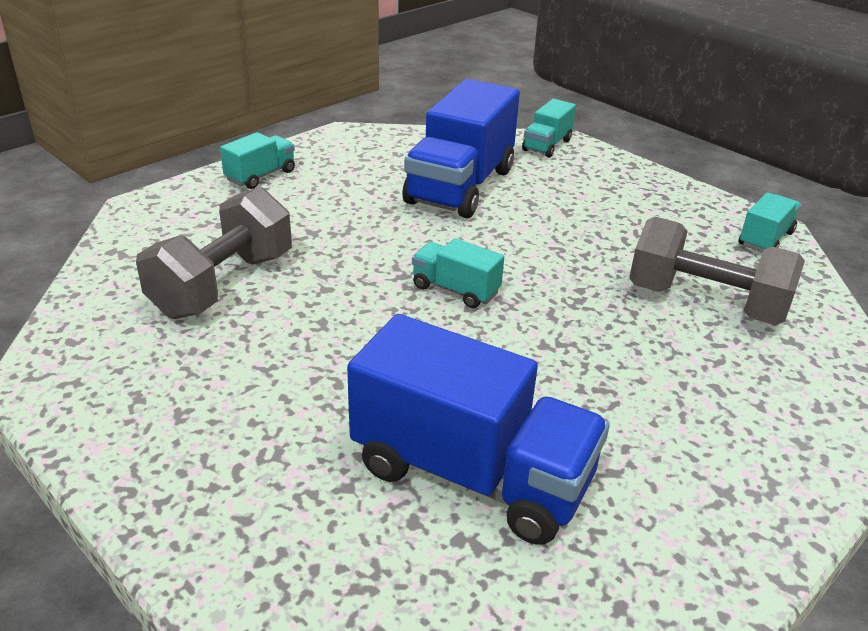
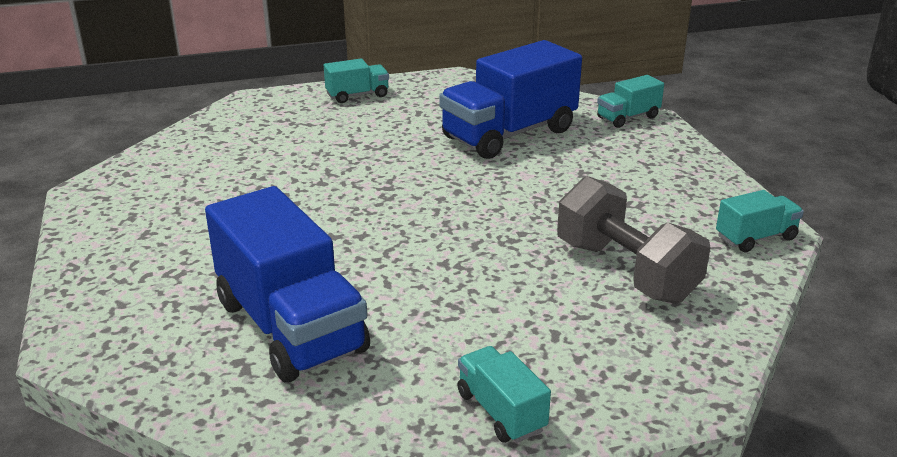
camera: 30 degrees right, 5 degrees down
(223, 285) = (254, 162): grey dumbbell -> none
(455, 290) = (417, 207): turquoise truck -> turquoise truck (501, 411)

